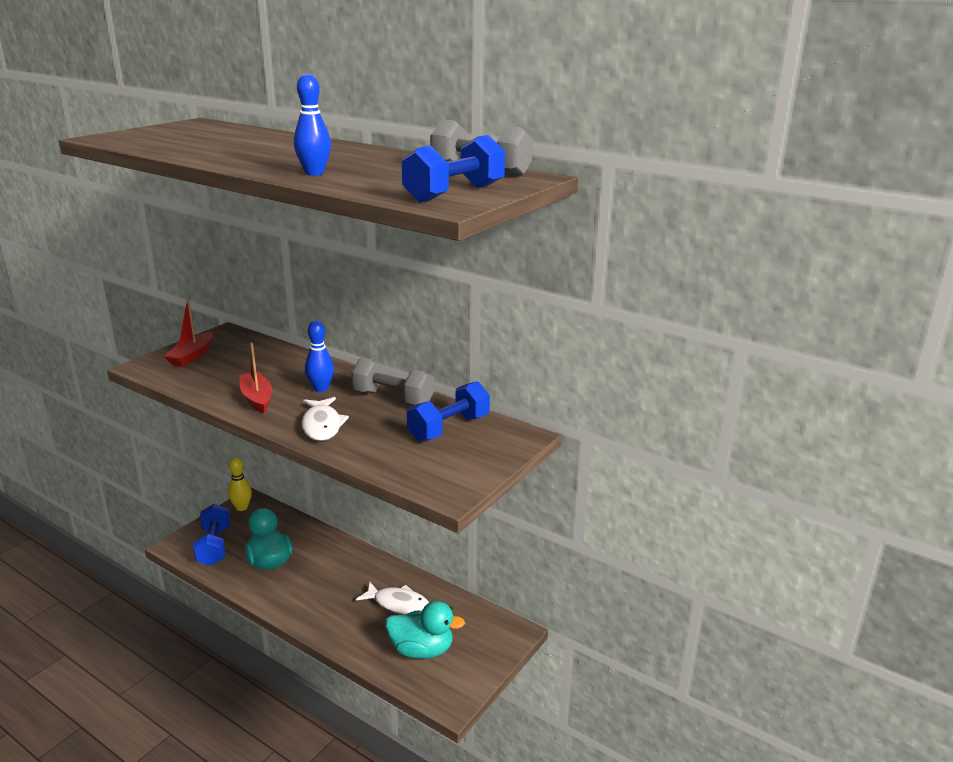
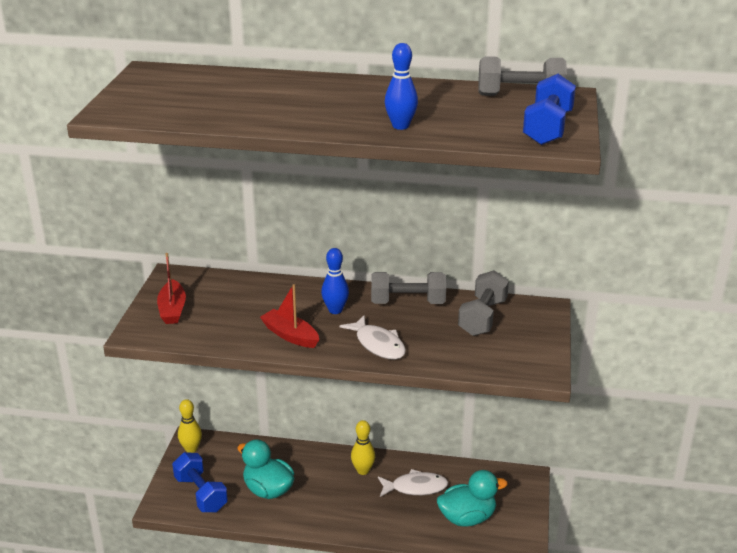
camera: 25 degrees left, 5 degrees up
(364, 572) = (363, 470): none -> yellow bowling pin
(449, 428) = (482, 317): blue dumbbell -> grey dumbbell

